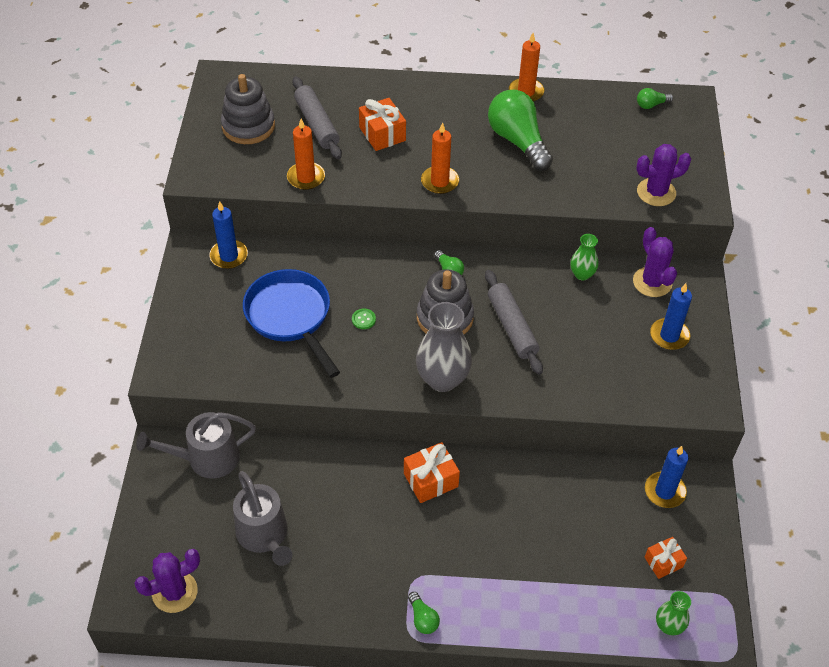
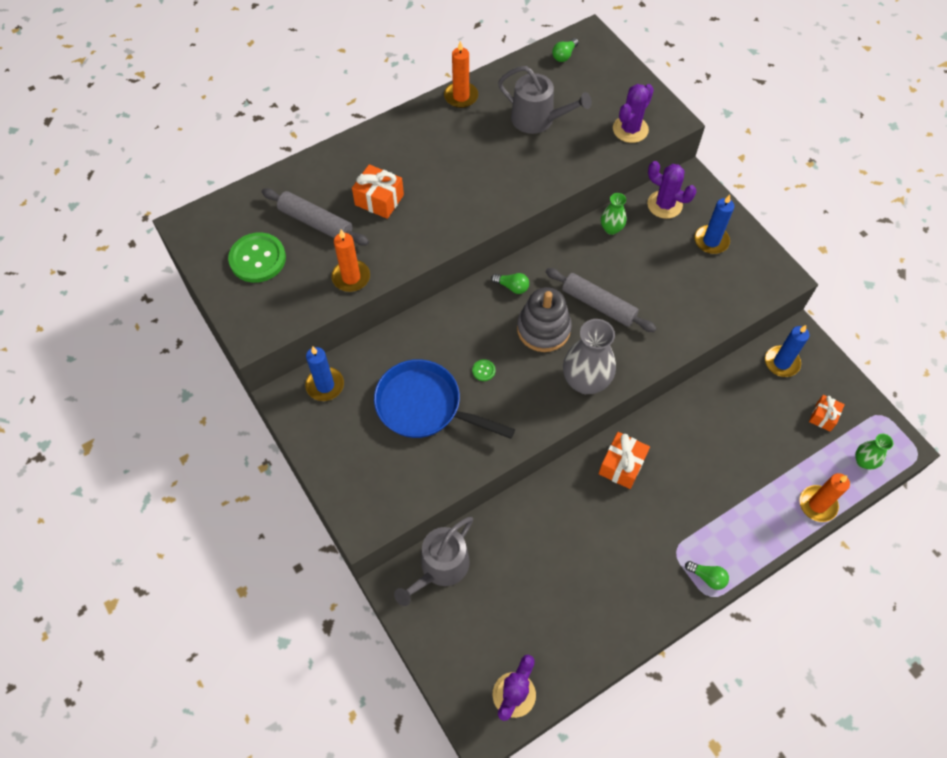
camera: 35 degrees left, 10 degrees up
(248, 126) = (257, 259): grey stacking toy -> green button
(264, 535) = (540, 598): grey watering can -> grey watering can (537, 119)
(439, 182) = (463, 216): orange candle -> orange candle (817, 504)
(518, 141) = (492, 144): green light bulb -> none

